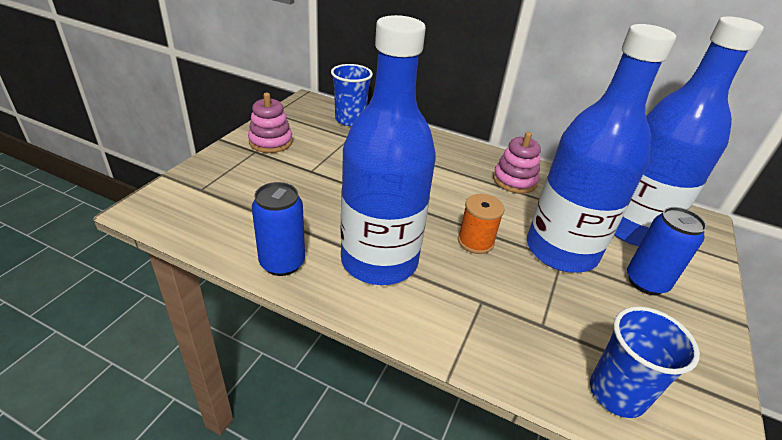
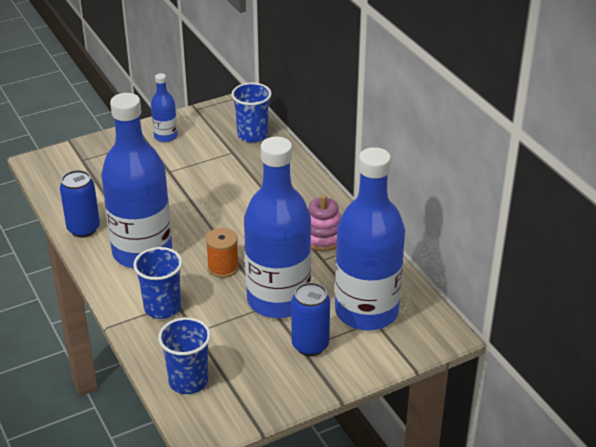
camera: 40 degrees right, 0 degrees up
(271, 142) = (165, 136): pink stacking toy -> blue bottle
(476, 315) = (162, 307): none -> blue cup

